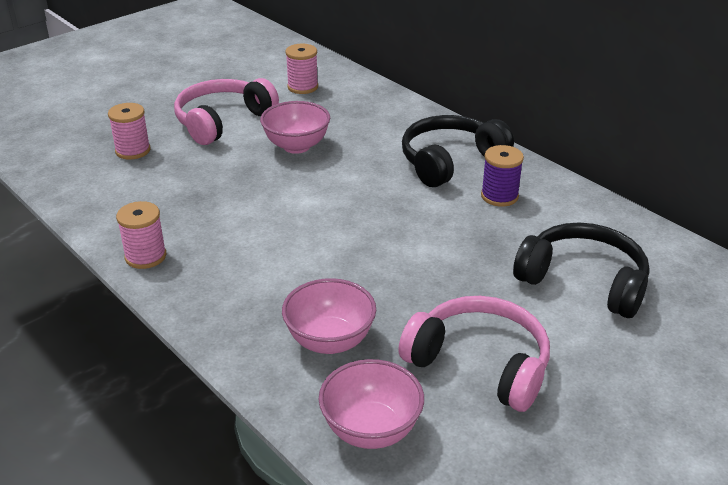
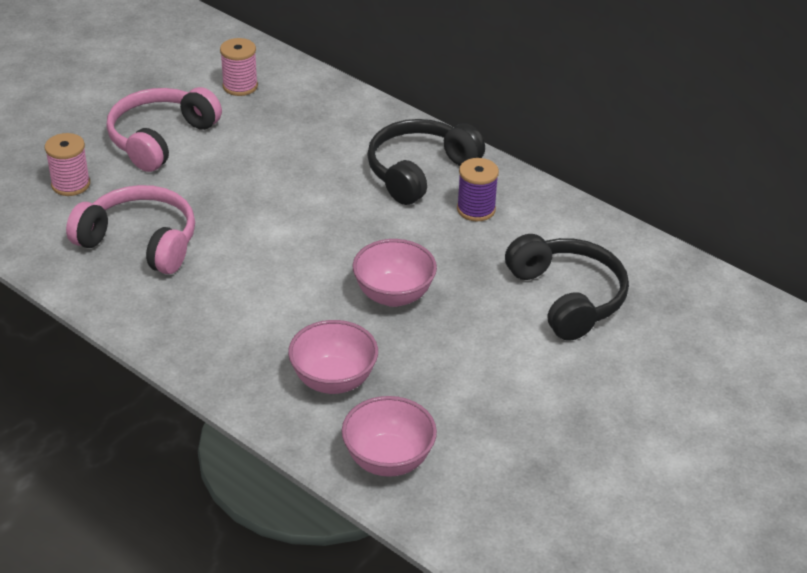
camera: 10 degrees left, 5 degrees up
(145, 256) = (126, 309): pink spool -> none
(296, 146) = (251, 165): pink bowl -> pink bowl (393, 295)
(479, 364) = (478, 389): pink headphones -> pink headphones (140, 242)
(583, 282) = (567, 297): black headphones -> black headphones turned 45 degrees clockwise

